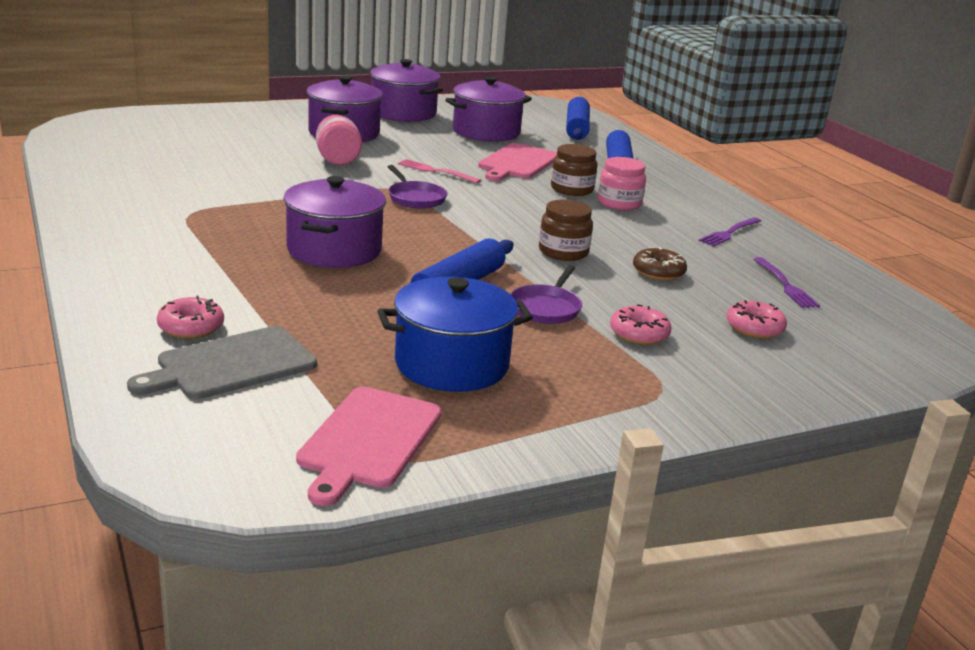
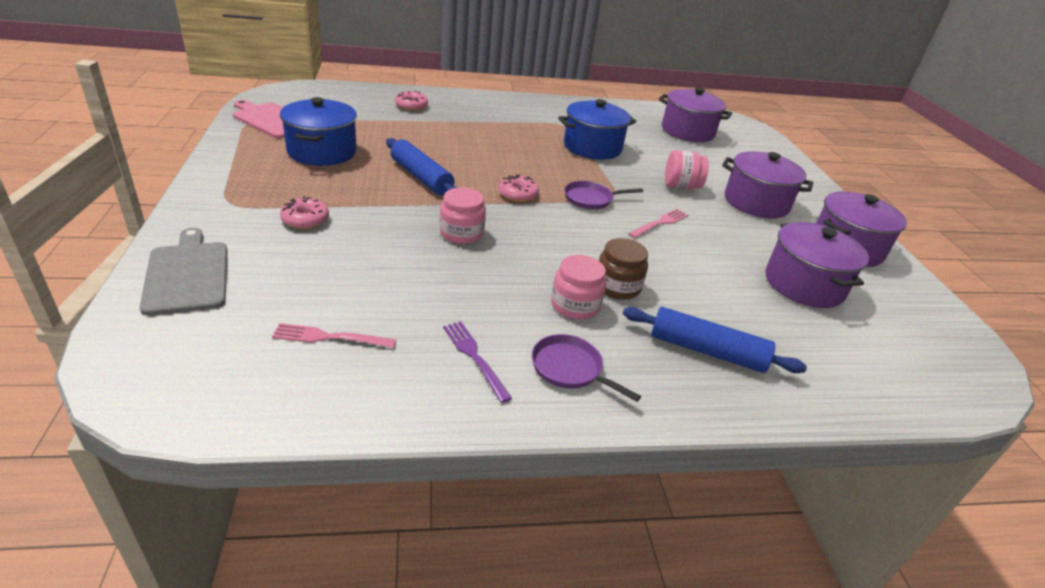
camera: 105 degrees right, 10 degrees up
(231, 364) = (366, 107): grey cutting board -> grey cutting board (187, 275)
(261, 197) = (592, 147): none -> blue pot
(334, 250) = (495, 152): purple pot -> purple pot (687, 131)
(517, 163) = (697, 276): pink cutting board -> none
(546, 308) = (369, 197): purple pan -> purple pan (570, 369)
(563, 252) = (461, 233): brown jar -> pink jar
(576, 128) = (864, 368): blue rolling pin -> none
(658, 272) = (400, 267): brown donut -> none
(754, 328) = (269, 277): pink donut -> pink donut (518, 194)
(786, 285) = (328, 337): purple fork -> pink fork

